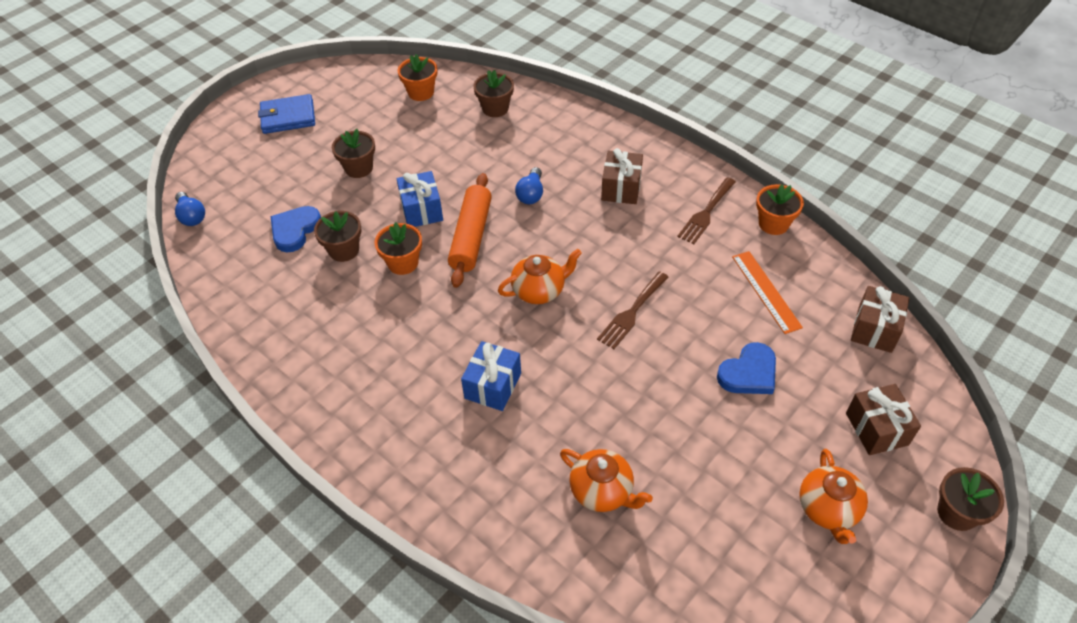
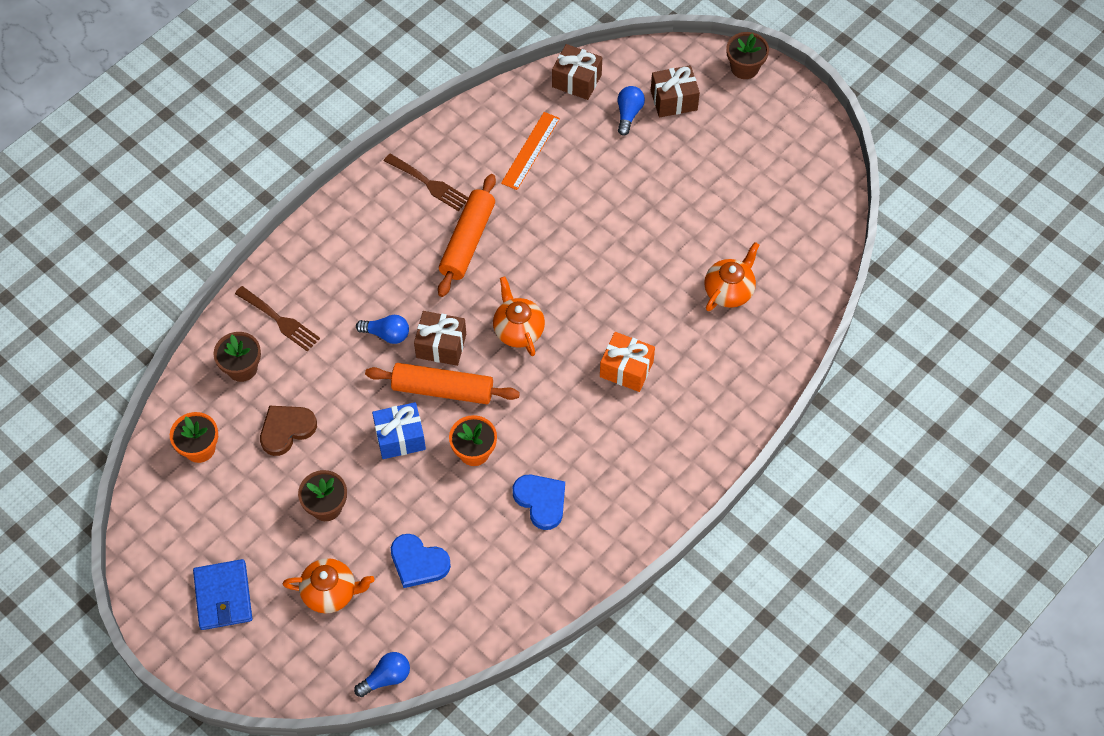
camera: 90 degrees left, 10 degrees up
(344, 250) = (452, 510): brown flower pot -> none
(434, 139) = (286, 430): none -> brown heart
(493, 385) = (626, 369): blue gift -> orange gift
(621, 188) = (387, 252): brown gift -> brown gift (441, 346)
(631, 313) = (549, 256): brown fork -> brown fork (280, 320)
(641, 245) = (467, 241): none -> orange rolling pin
(749, 373) = (618, 176): blue heart -> blue heart (541, 501)
(766, 291) = (530, 151): orange ruler -> orange ruler turned 45 degrees counterclockwise
(773, 224) = (448, 132): orange flower pot -> none
(828, 509) = (743, 144): orange teapot -> orange teapot (330, 592)
(841, 381) = (628, 114): none -> blue light bulb

